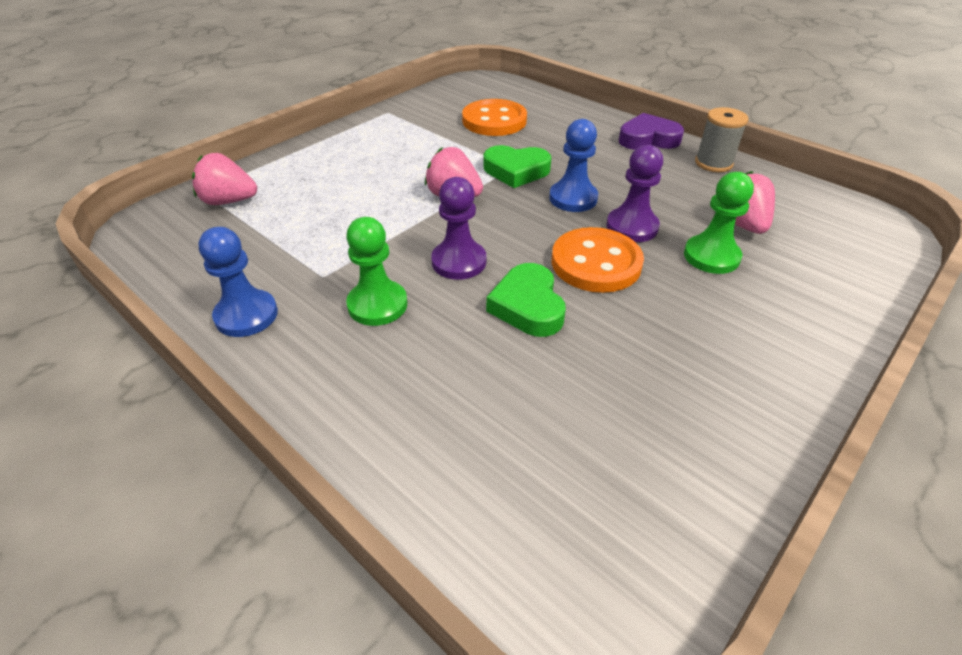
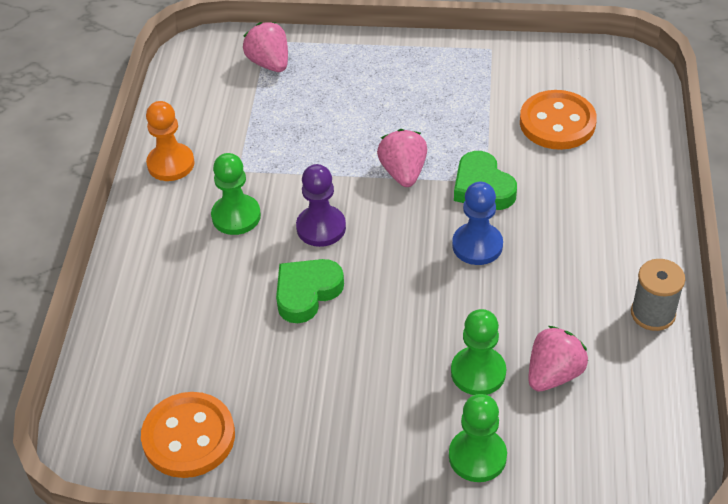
camera: 55 degrees right, 5 degrees up
(246, 315) = (171, 164): blue pawn -> orange pawn
(596, 263) = (396, 305): orange button -> orange button (189, 437)
(632, 227) = (471, 303): purple pawn -> none
(648, 139) = (649, 245): purple heart -> none
(808, 298) = (477, 456): none -> green pawn

